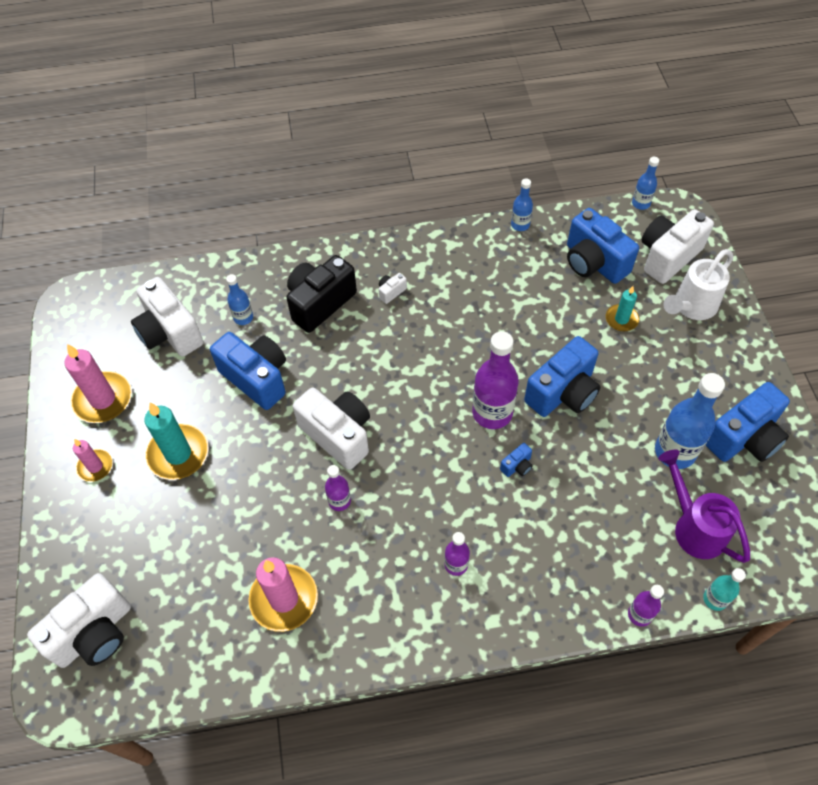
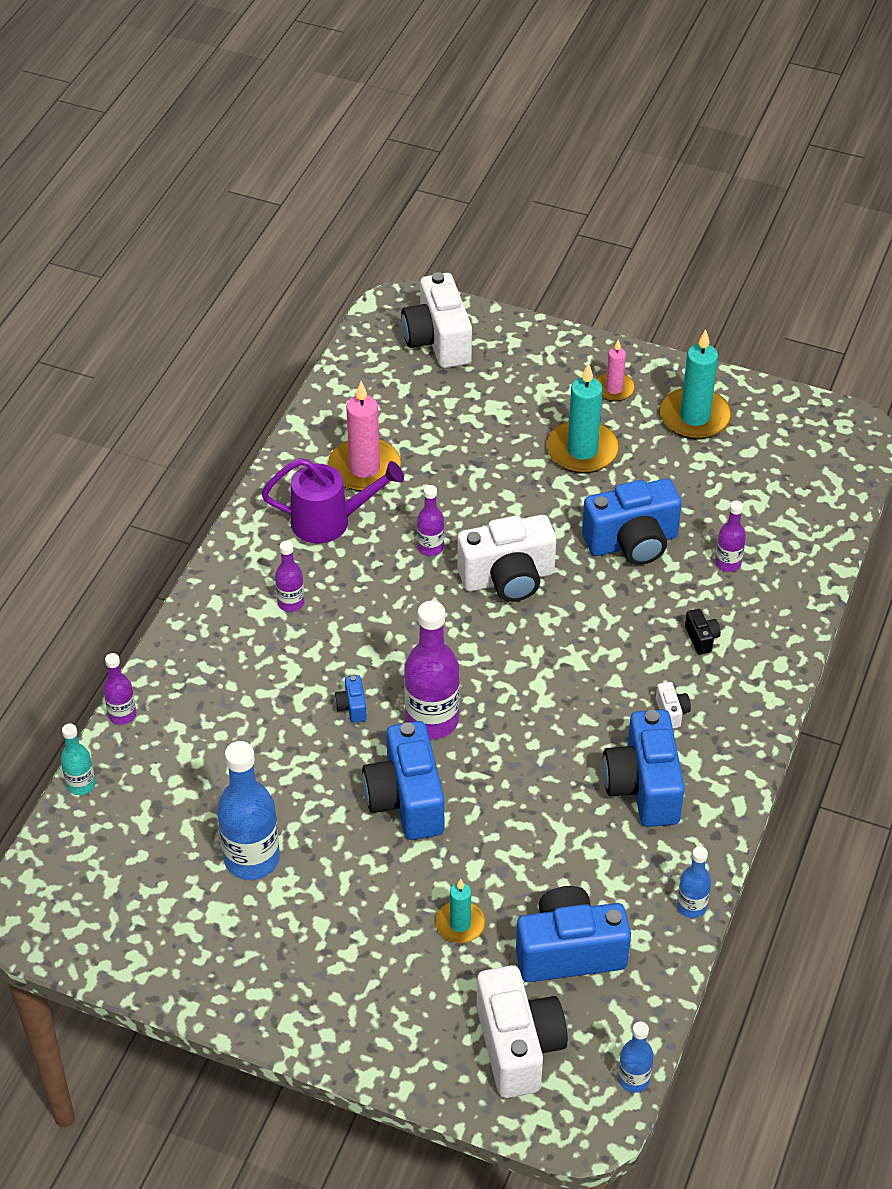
camera: 120 degrees right, 10 degrees down
(103, 399) = (694, 417): pink candle -> turquoise candle
(170, 332) = (750, 495): white camera -> none
(243, 318) = (728, 563): blue bottle -> purple bottle
(320, 303) = (701, 638): black camera -> black camera, size x0.42
(691, 306) = (421, 1016): white watering can -> none
(694, 527) = (160, 818): purple watering can -> purple watering can (329, 521)
(744, 438) = (212, 938): blue camera -> blue camera (643, 787)

